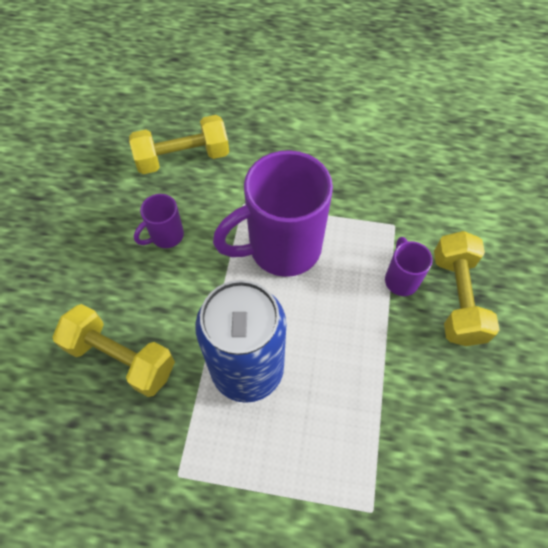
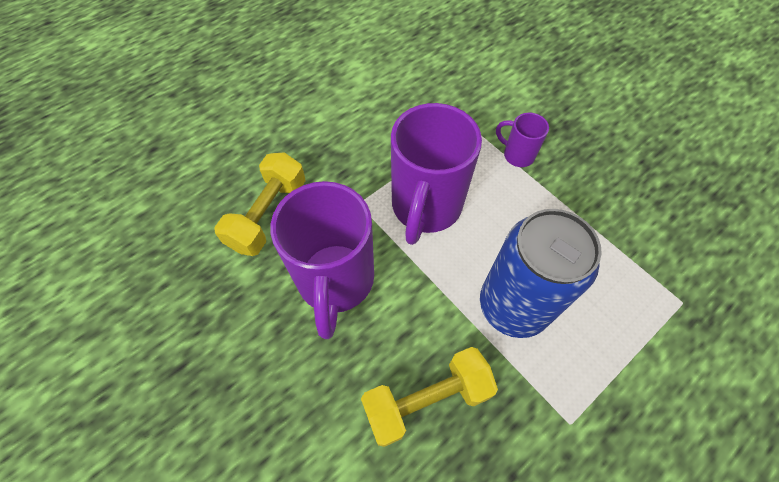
camera: 50 degrees left, 0 degrees up
(166, 236) = (335, 281): purple mug -> purple mug, size x2.15
(457, 298) = (557, 136): yellow dumbbell -> none

